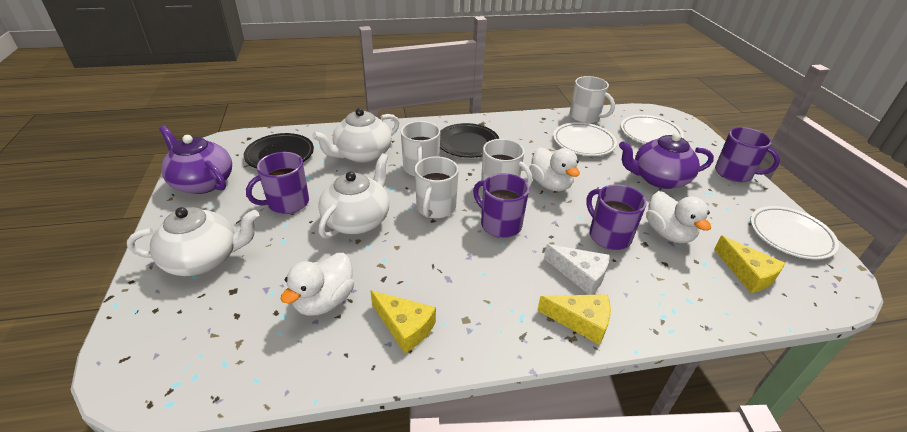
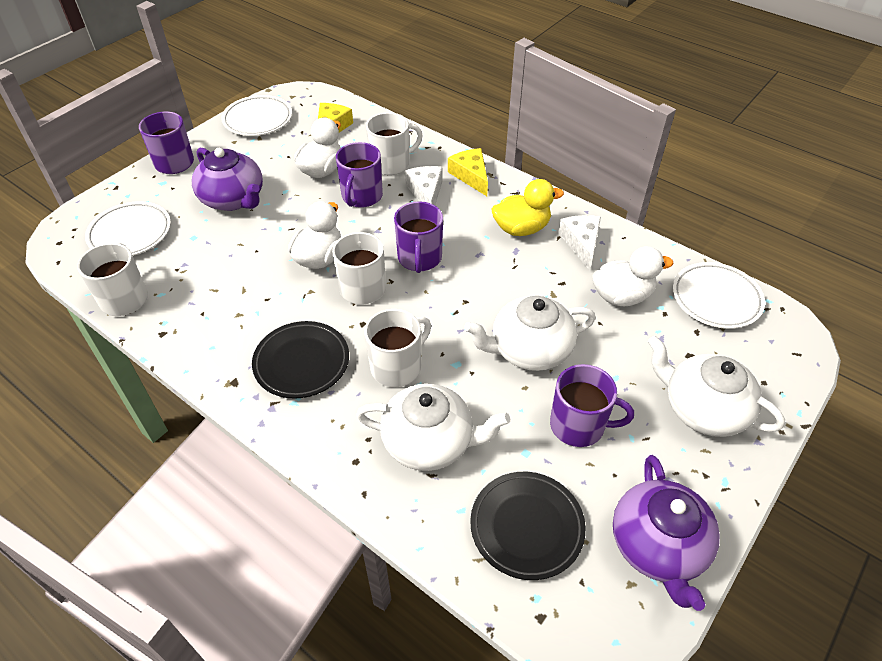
camera: 130 degrees left, 10 degrees up
(405, 326) = (581, 243): yellow cheese -> white cheese
(435, 208) = (447, 310): white mug -> white mug (391, 164)
(469, 301) = (521, 228): none -> yellow duck
(583, 142) = (202, 272): white plate -> white plate (716, 299)

